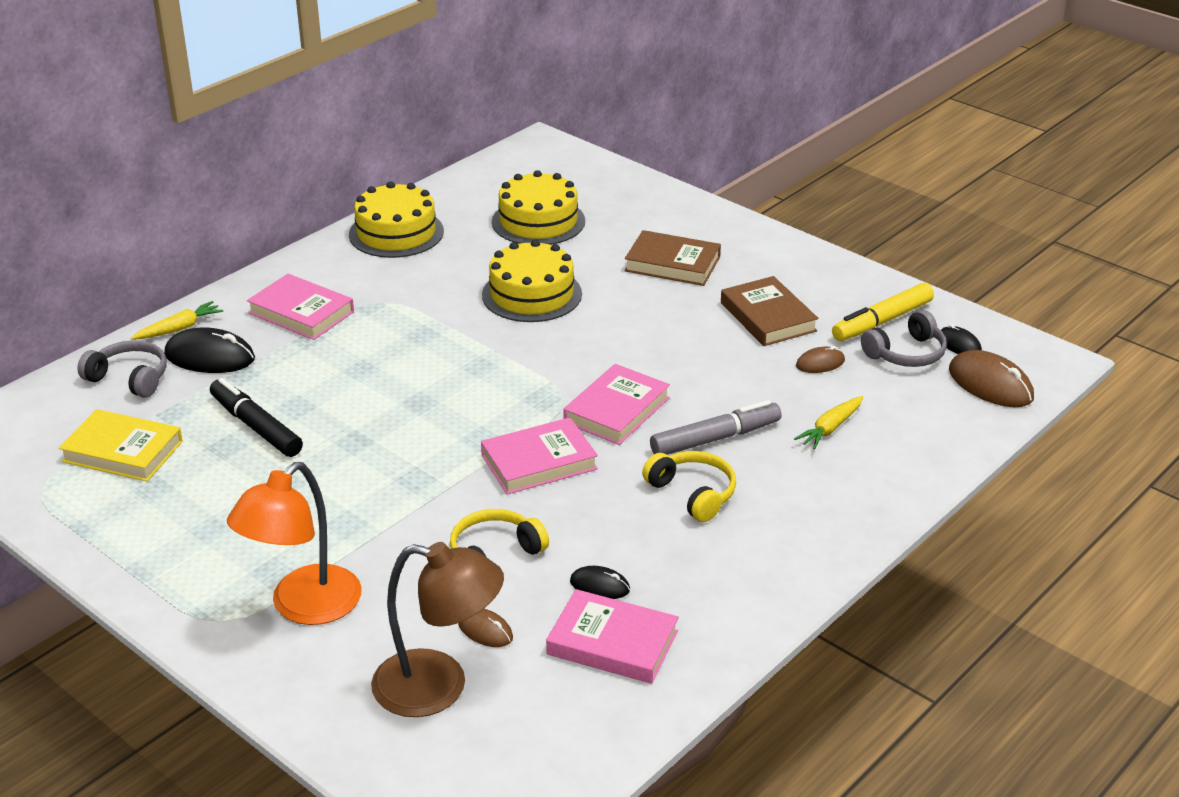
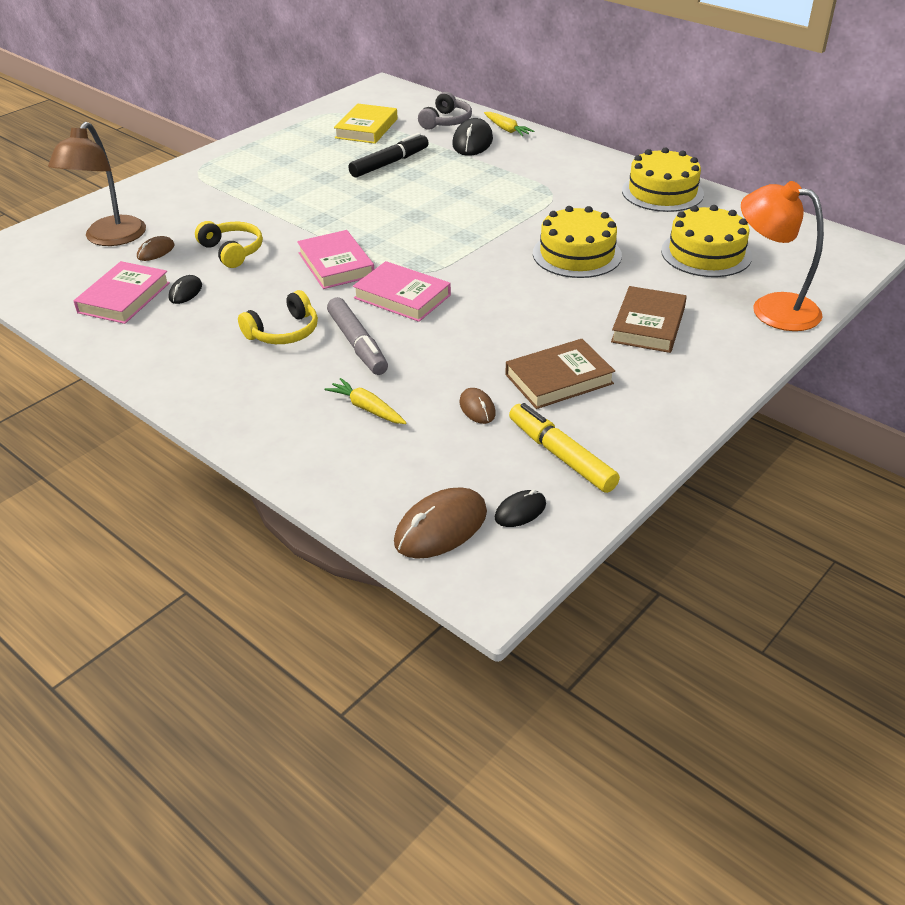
camera: 90 degrees right, 5 degrees up
(301, 312) = (533, 166): pink book -> none
(304, 607) = (200, 193): orange lamp -> orange lamp (772, 308)
(906, 353) = (498, 468): grey headphones -> none

